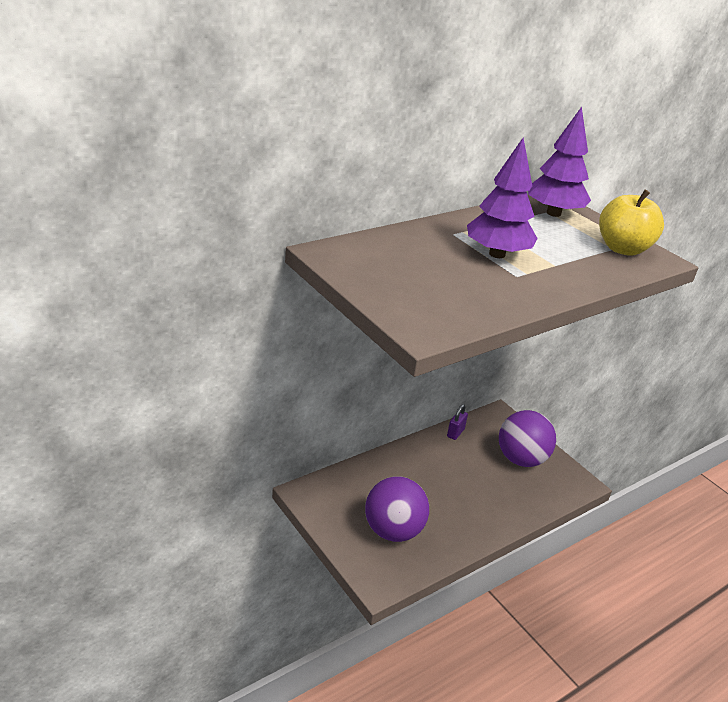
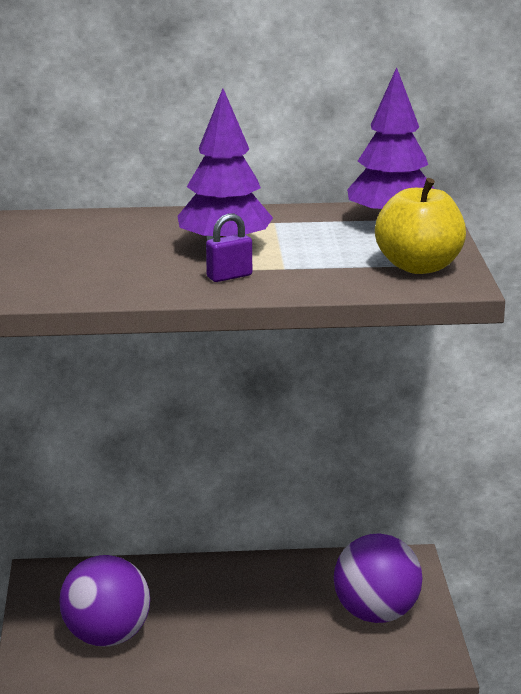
camera: 35 degrees right, 10 degrees down
(455, 433) = (314, 563): purple padlock -> purple padlock (229, 276)

